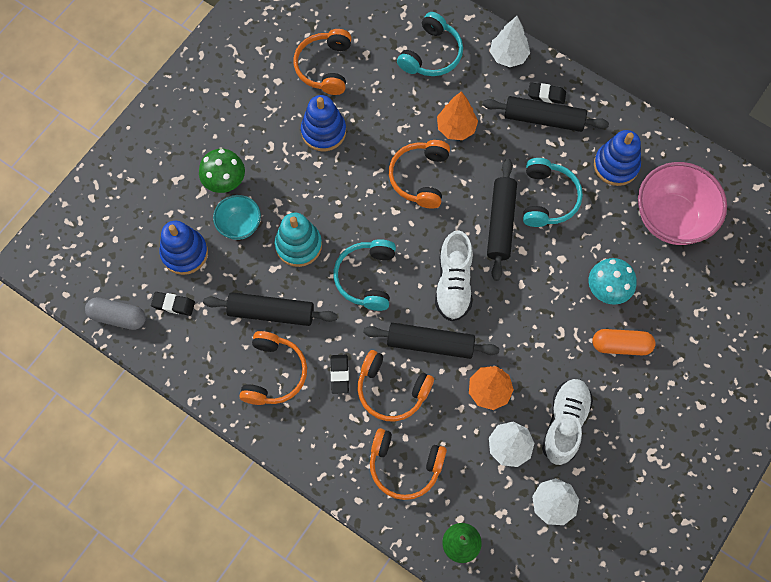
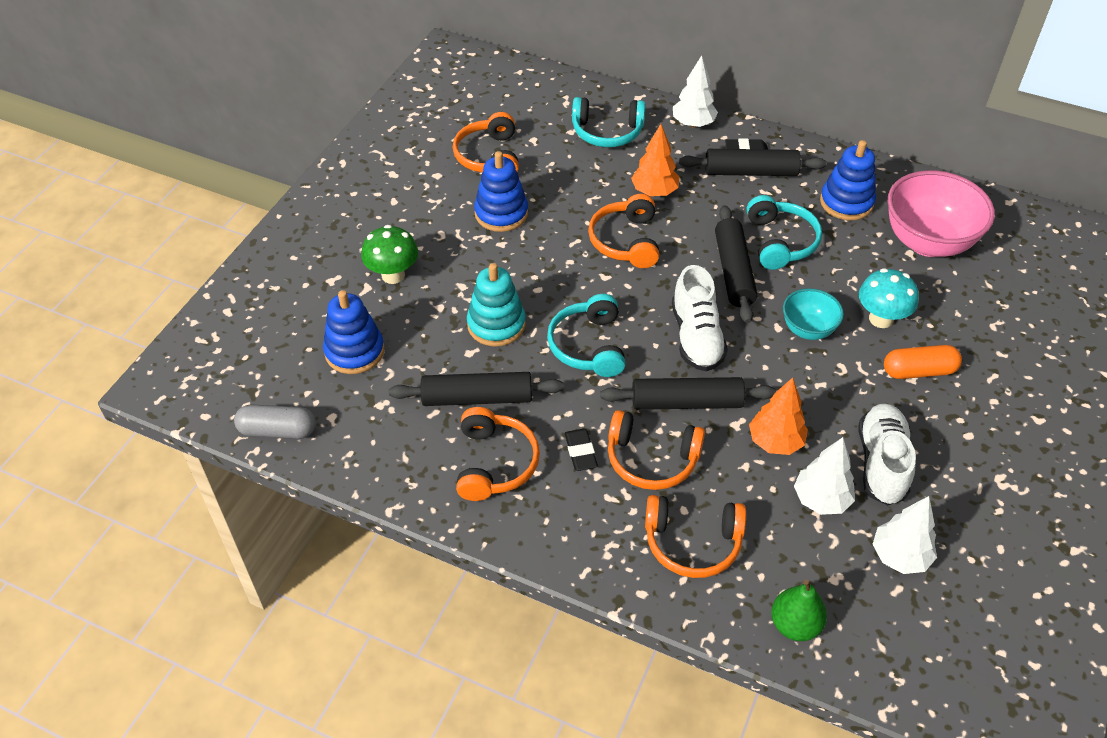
camera: 10 degrees left, 20 degrees down
(173, 304) = (349, 407): black eraser -> none
(240, 225) = (419, 314): turquoise bowl -> turquoise bowl (808, 330)
(431, 54) = (607, 132): turquoise headphones -> turquoise headphones turned 75 degrees clockwise

